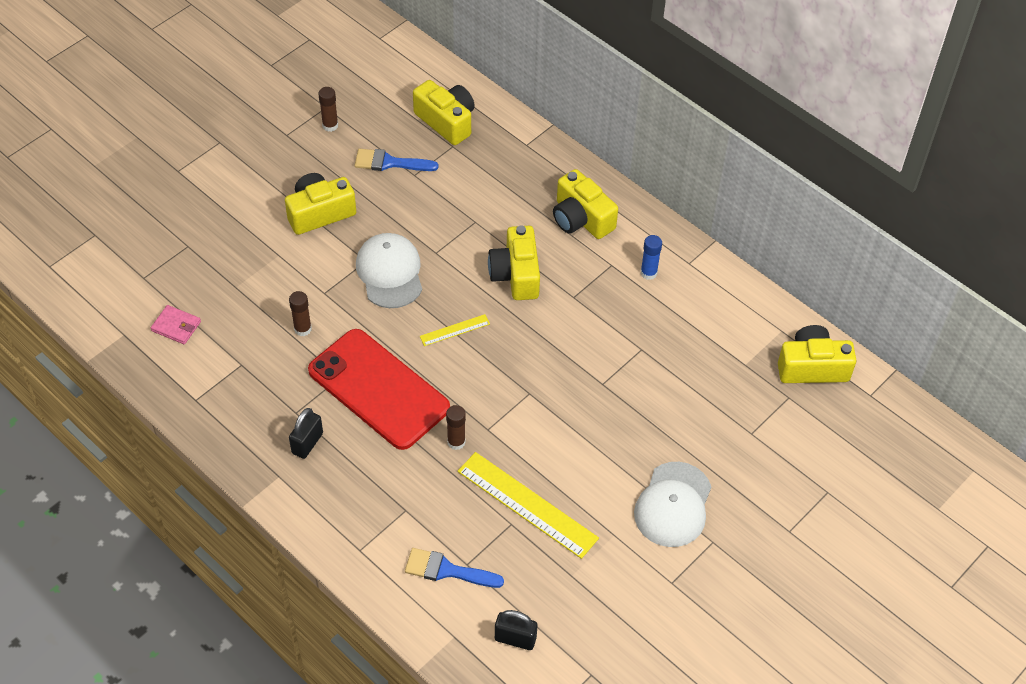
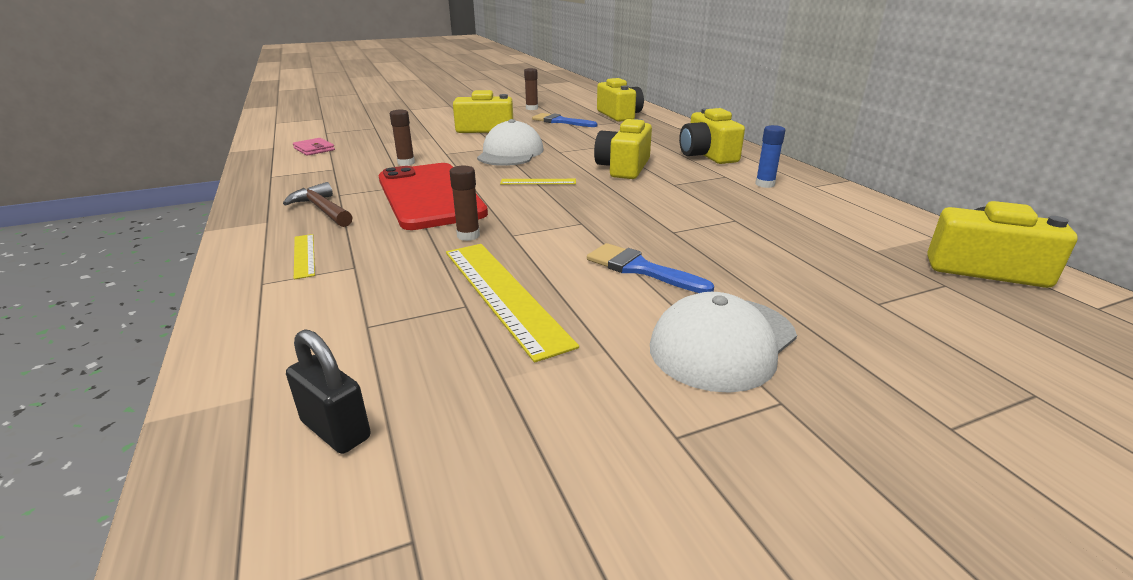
camera: 25 degrees right, 25 degrees down
(307, 443) = (322, 210): black padlock -> brown hammer
(357, 510) = (304, 255): none -> yellow ruler
(447, 570) = (335, 325): blue brush -> blue brush (640, 269)

